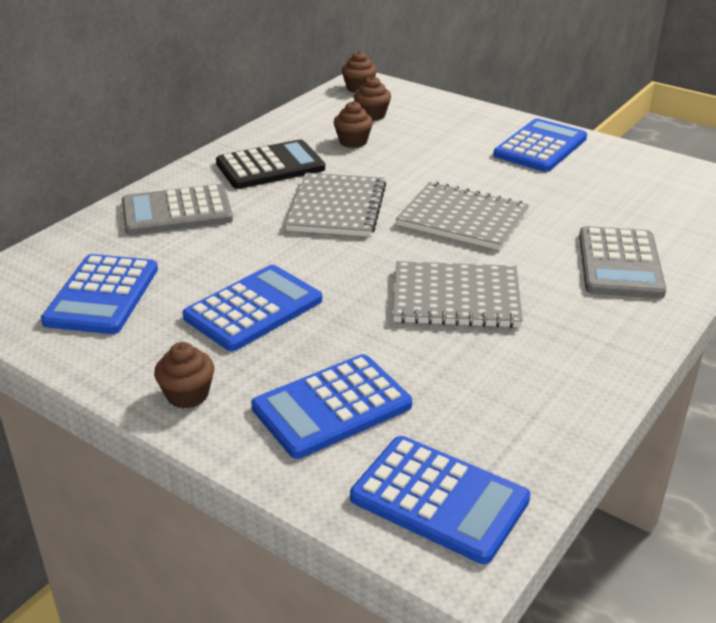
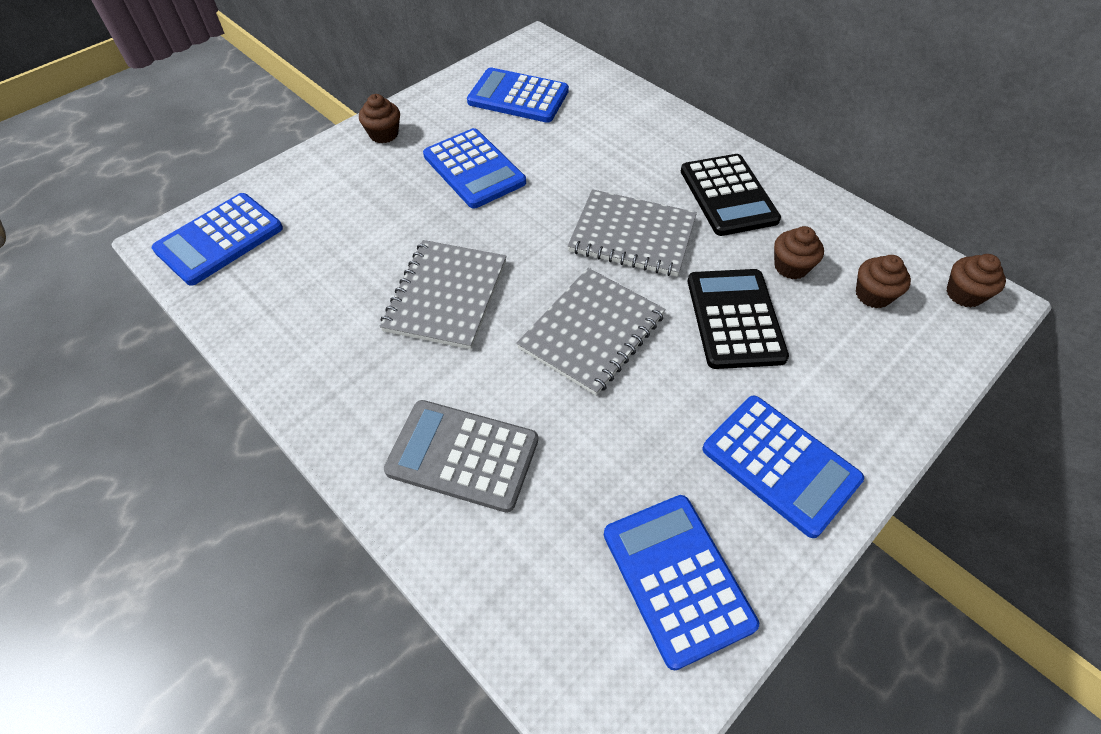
camera: 100 degrees right, 20 degrees up
(177, 212) = (639, 133): grey calculator -> none
(332, 407) = (337, 199): blue calculator -> blue calculator (676, 578)
(419, 162) = (734, 319): none -> black calculator

